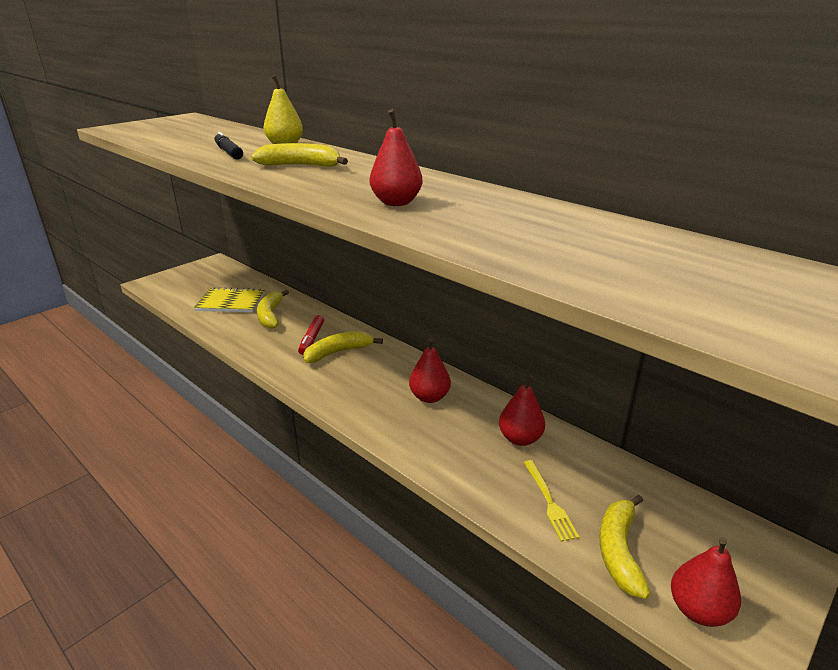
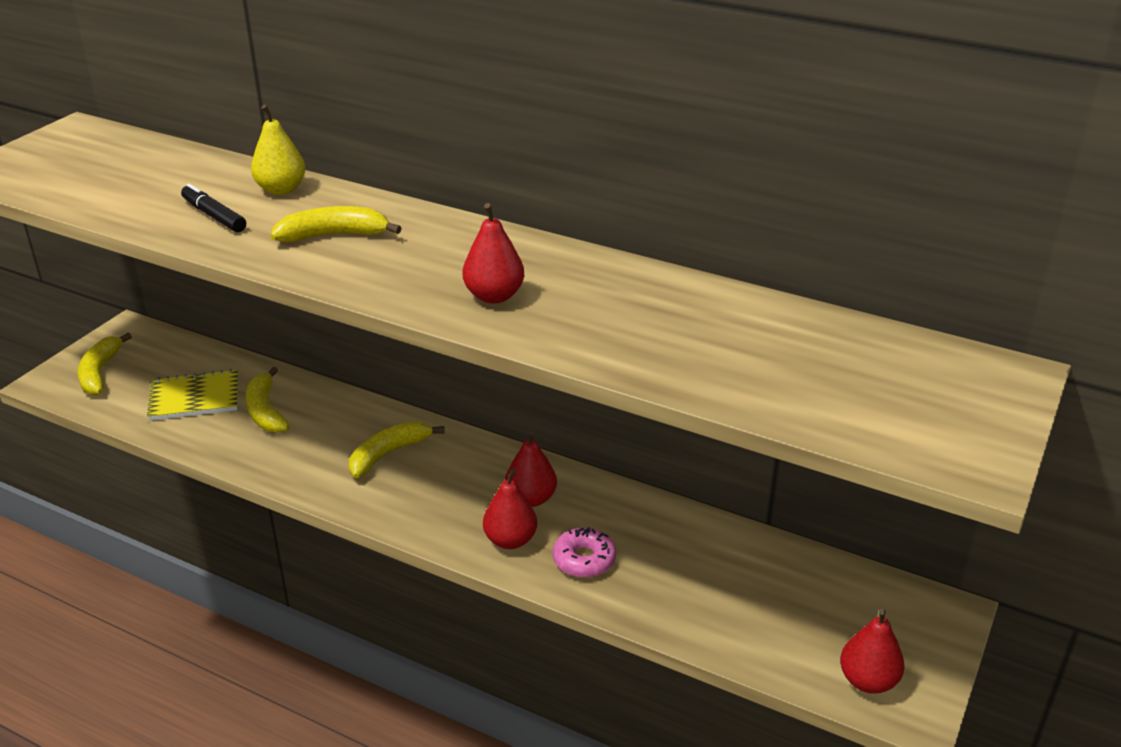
camera: 15 degrees left, 5 degrees up
(311, 339) = (343, 440): red marker -> none
(455, 448) = (584, 560): none -> pink donut
(520, 439) = (654, 534): red pear -> red pear (510, 540)
(549, 502) = (704, 602): yellow fork -> none
(619, 551) = (785, 639): yellow banana -> yellow banana (100, 372)

